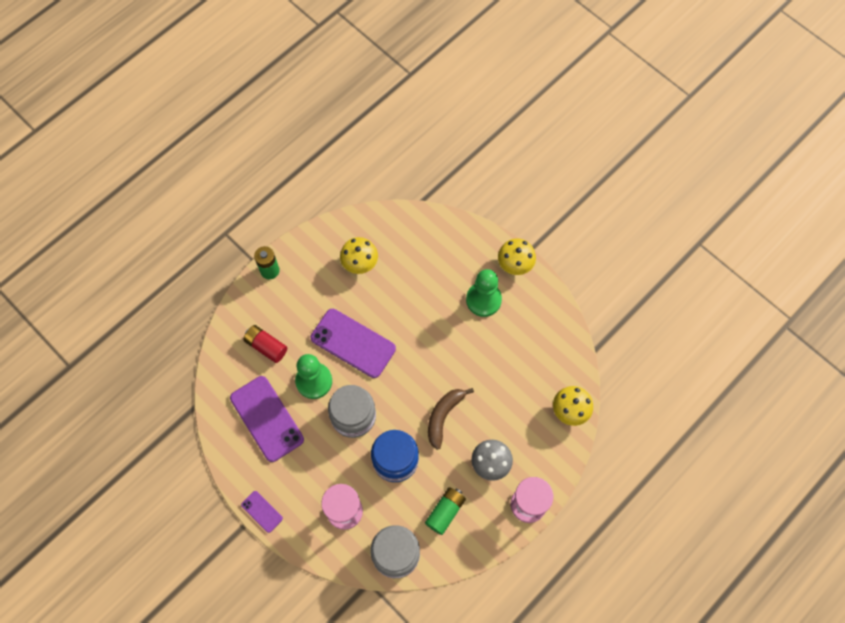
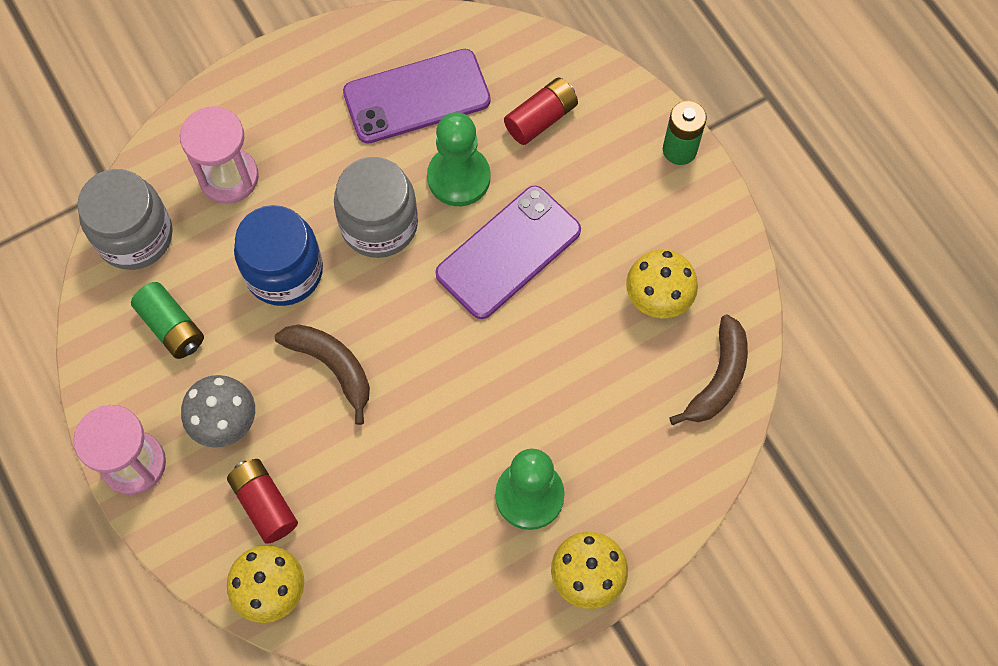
camera: 105 degrees right, 0 degrees up
(262, 511) = (271, 63): purple phone -> none
(397, 226) = (718, 379): none -> brown banana
(528, 428) = (264, 504): none -> red battery

